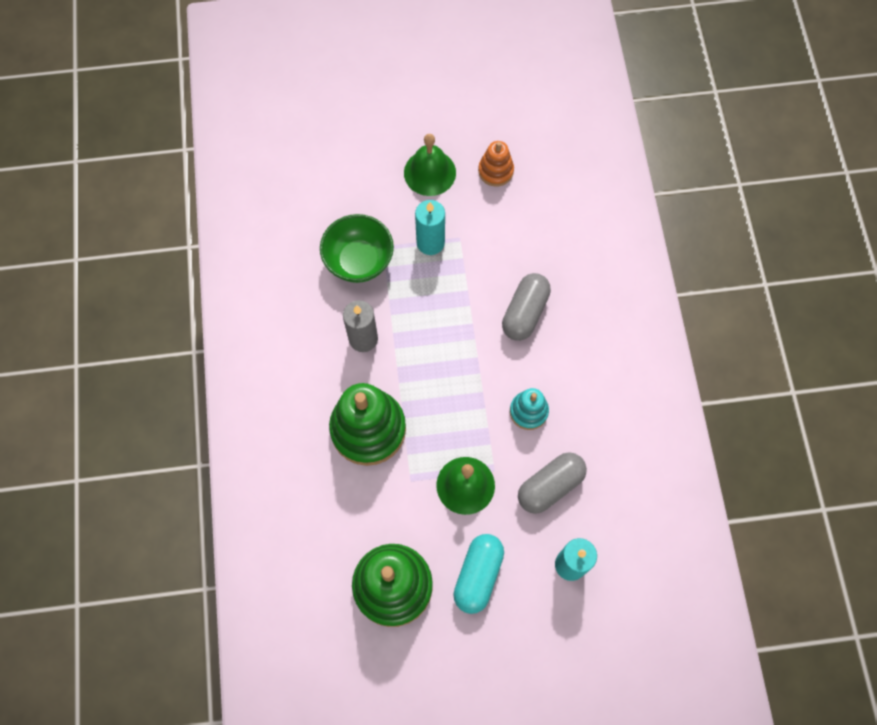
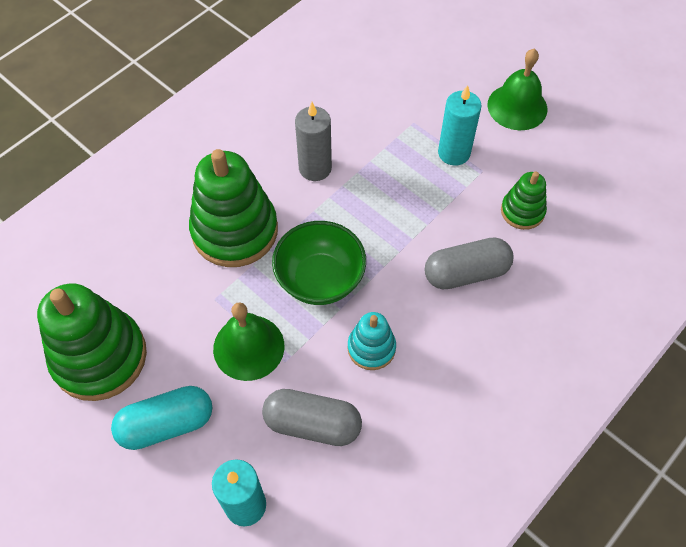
camera: 50 degrees right, 10 degrees down
(359, 261) = (382, 115): green bowl -> green bowl (320, 280)
(495, 171) = (575, 152): orange stacking toy -> none
(510, 241) = (522, 211): none -> green stacking toy

